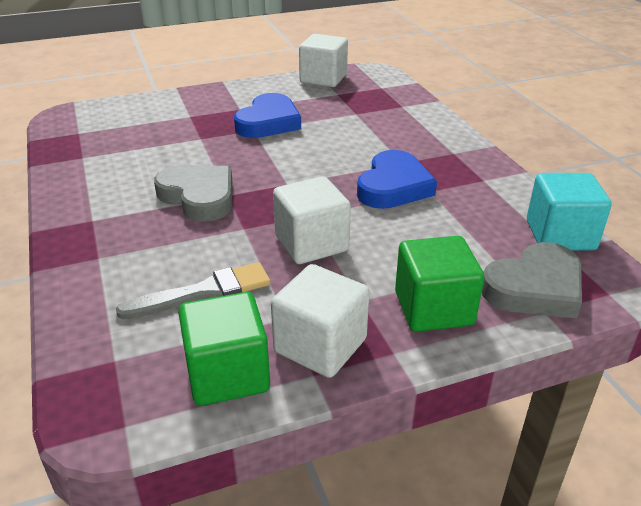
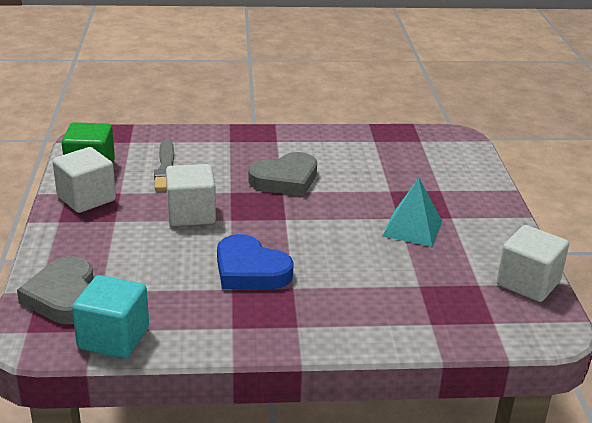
camera: 105 degrees right, 5 degrees down
(268, 122) = (412, 228): blue heart -> turquoise pyramid
(433, 308) = (82, 245): green cube -> none

